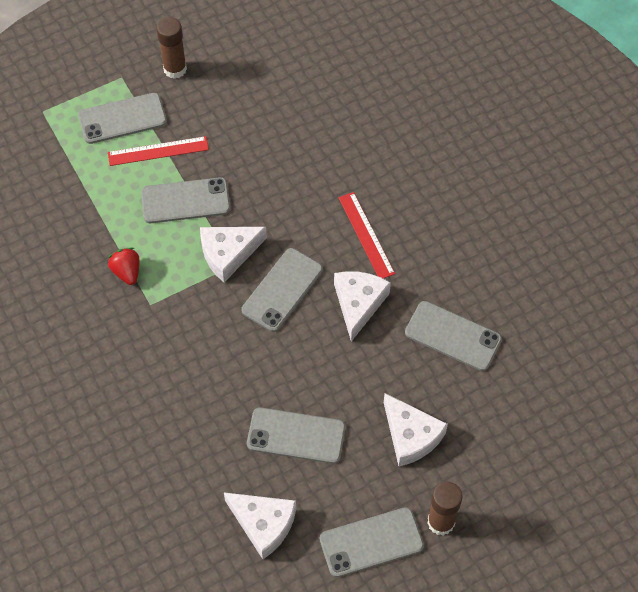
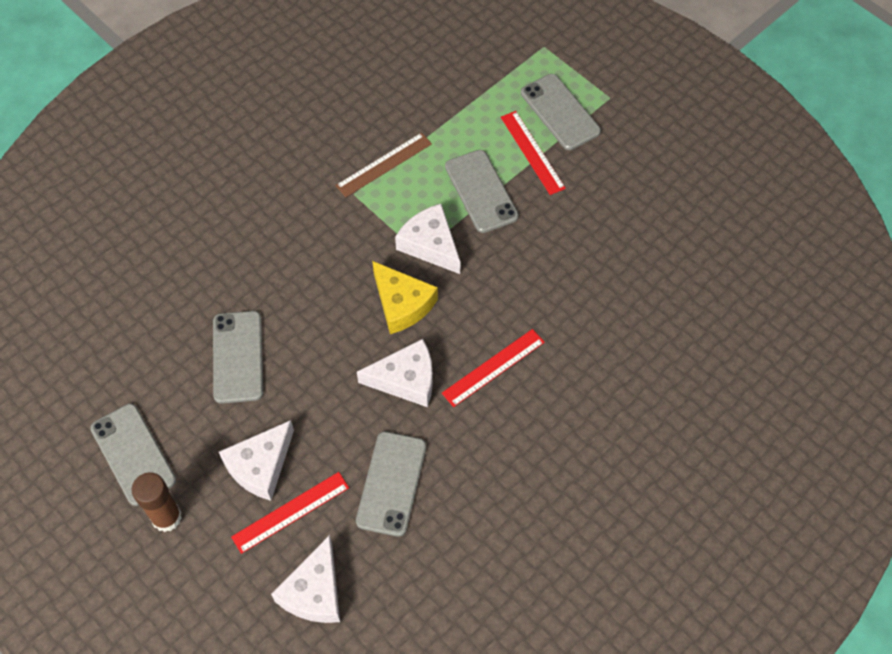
camera: 75 degrees right, 0 degrees up
(127, 272) = (384, 164): red strawberry -> brown ruler
(175, 69) = (639, 139): brown glue stick -> none
(263, 524) = (137, 351): white cheese -> white cheese (314, 591)
(282, 290) = (402, 304): grey phone -> yellow cheese
(460, 419) = (290, 512): none -> red ruler

